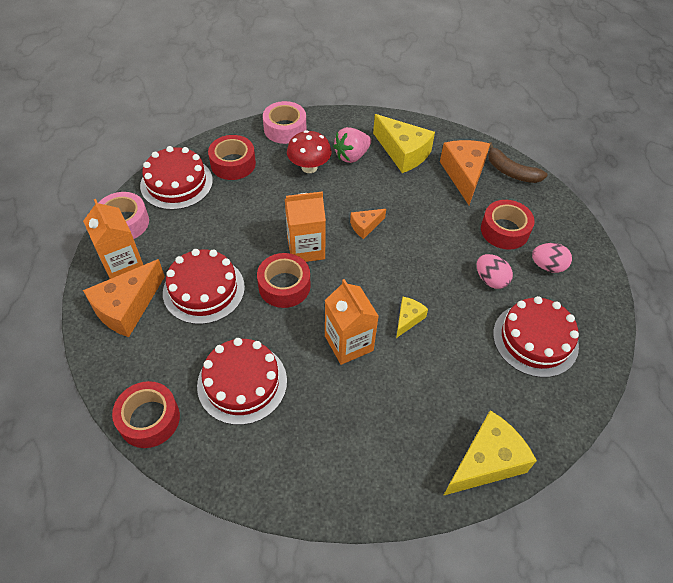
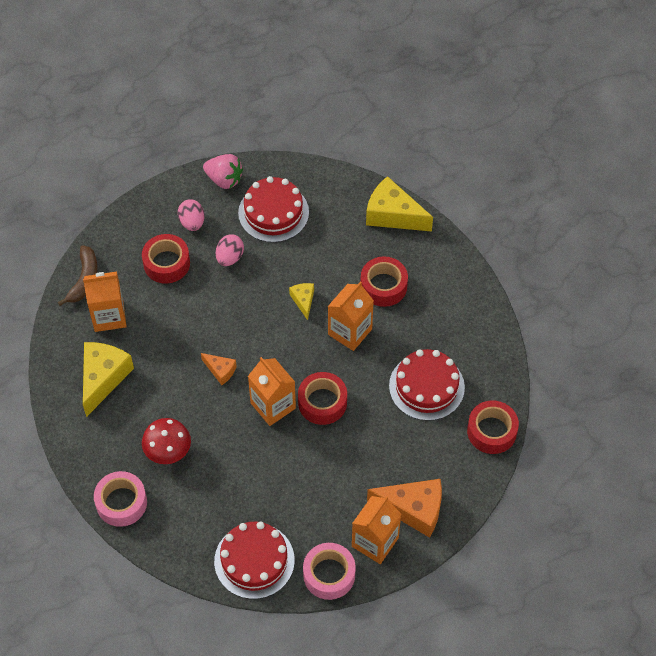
camera: 115 degrees left, 5 degrees up
(204, 290) = (362, 461): red cake -> none
(233, 164) = (200, 524): red tape -> red tape (383, 286)
(352, 156) = (131, 421): pink strawberry -> pink strawberry (224, 179)
(408, 319) = (303, 301): yellow cheese -> yellow cheese turned 75 degrees clockwise
(464, 175) = (109, 316): orange cheese -> orange carton

